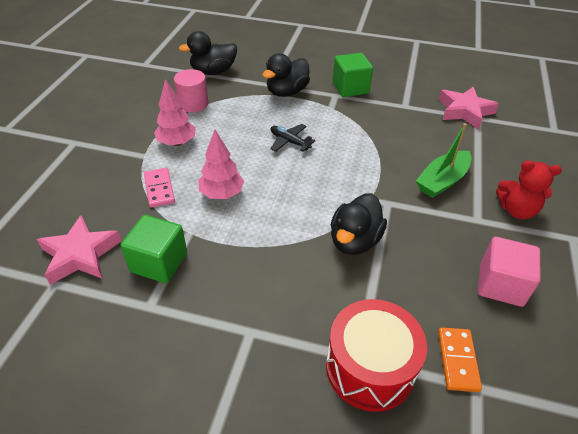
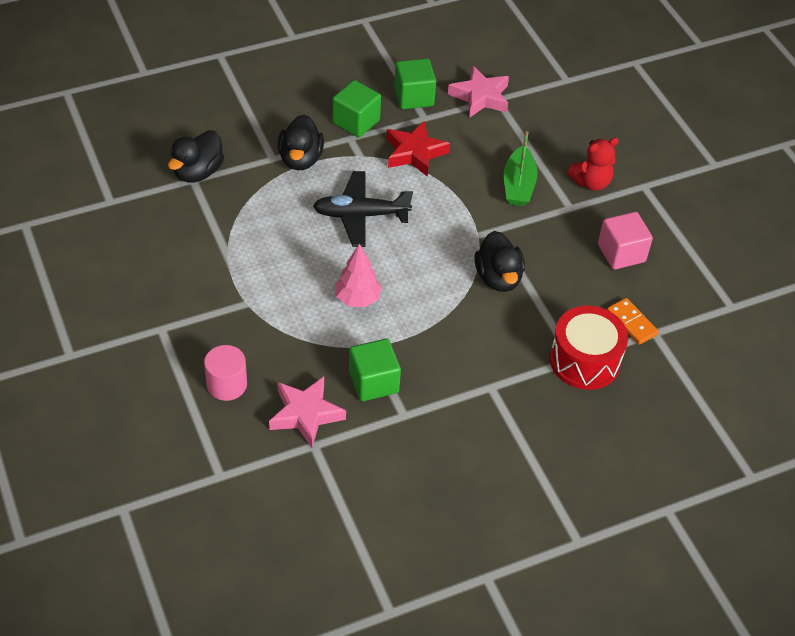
camera: 40 degrees left, 5 degrees up
(159, 189) = (300, 325): pink domino -> none
(177, 143) = (260, 273): pink tree -> none
(193, 104) = (224, 223): pink cylinder -> pink cylinder (227, 384)
(289, 142) = (361, 215): black plane -> black plane, size x1.77
(374, 123) = (414, 153): none -> red star
(409, 91) = (414, 97): none -> green cube

